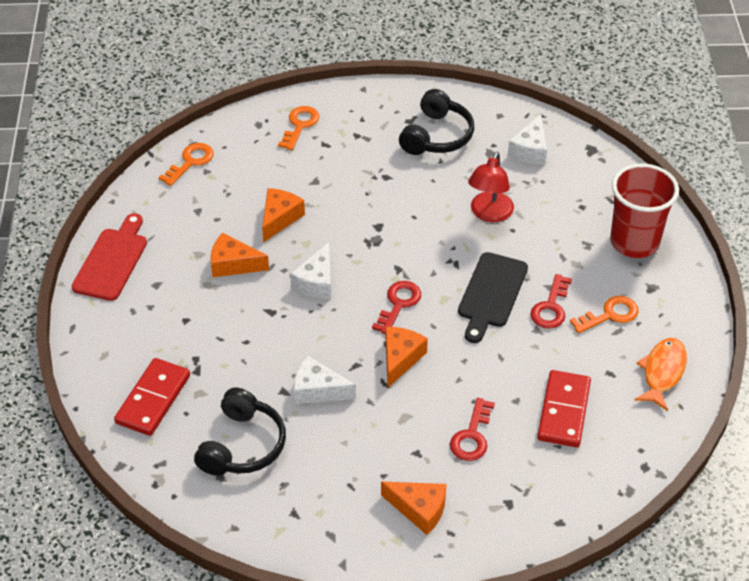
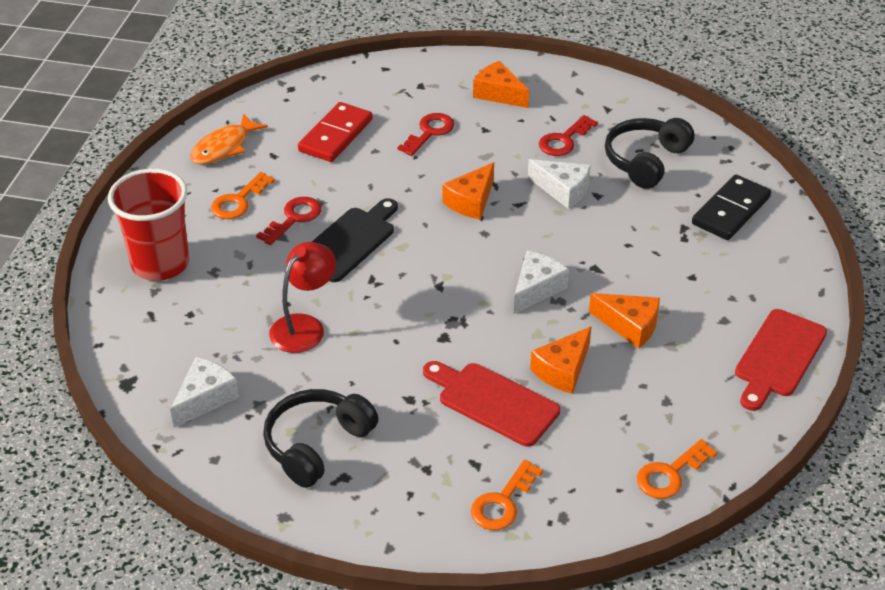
camera: 165 degrees left, 5 degrees down
(153, 399) = (731, 211): red domino -> black domino
(325, 186) = (493, 402): none -> red cutting board
(398, 304) = (453, 250): red key -> red key (564, 140)
(610, 315) = (238, 201): orange key -> orange key turned 45 degrees counterclockwise

